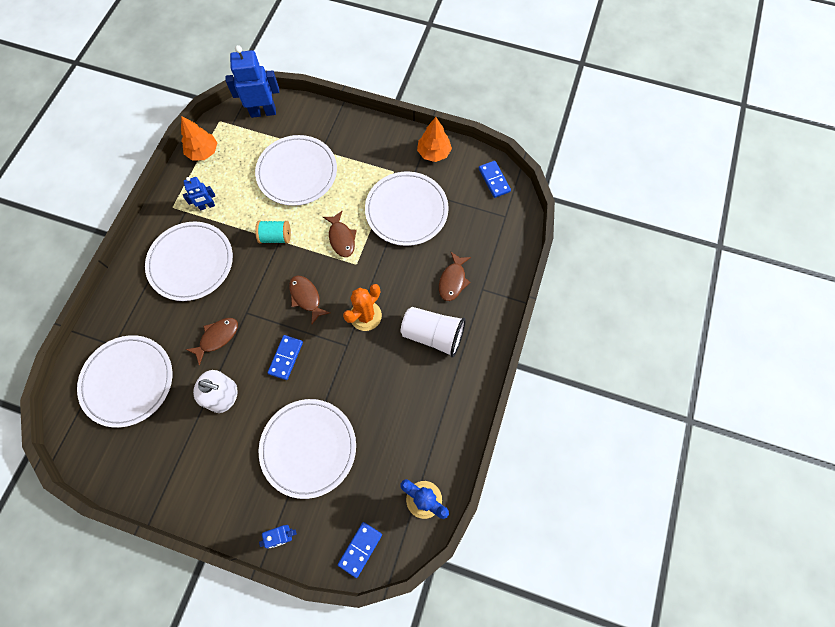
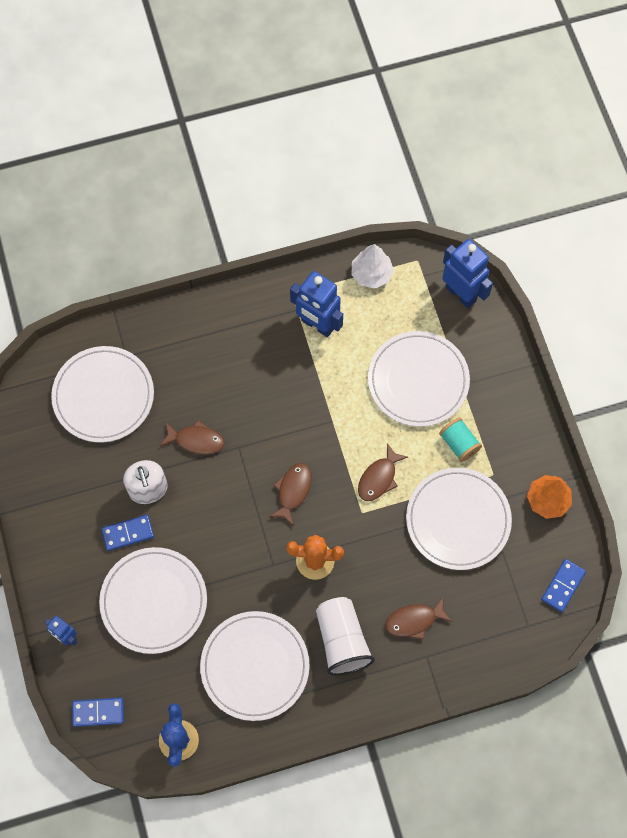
camera: 55 degrees right, 0 degrees up
(191, 262) = (250, 358): white plate -> white plate (255, 666)
(203, 152) = (371, 274): orange tree -> white tree
(207, 206) = (317, 325): blue robot -> blue robot, size x1.79
(276, 237) = (333, 414): turquoise spool -> turquoise spool (459, 443)
(286, 358) = (221, 517): blue domino -> blue domino (128, 533)

